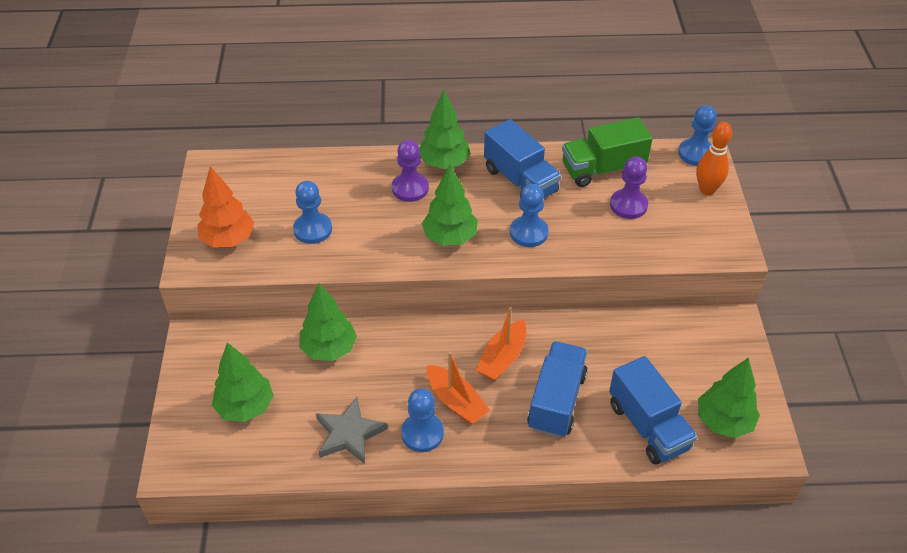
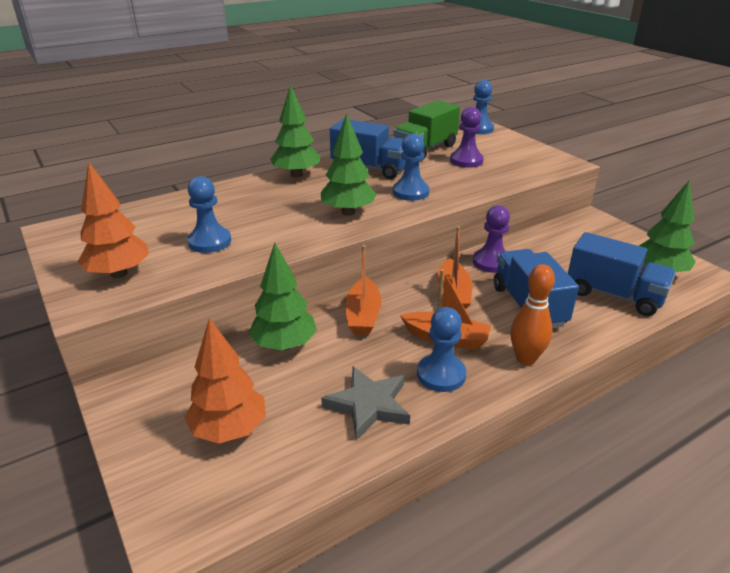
camera: 30 degrees left, 15 degrees down
(245, 407) = (229, 430): green tree -> orange tree
(409, 346) = (363, 315): none -> orange boat
(410, 188) = (281, 194): purple pawn -> purple pawn (491, 262)
(707, 190) = (508, 142): orange bowling pin -> orange bowling pin (525, 359)

